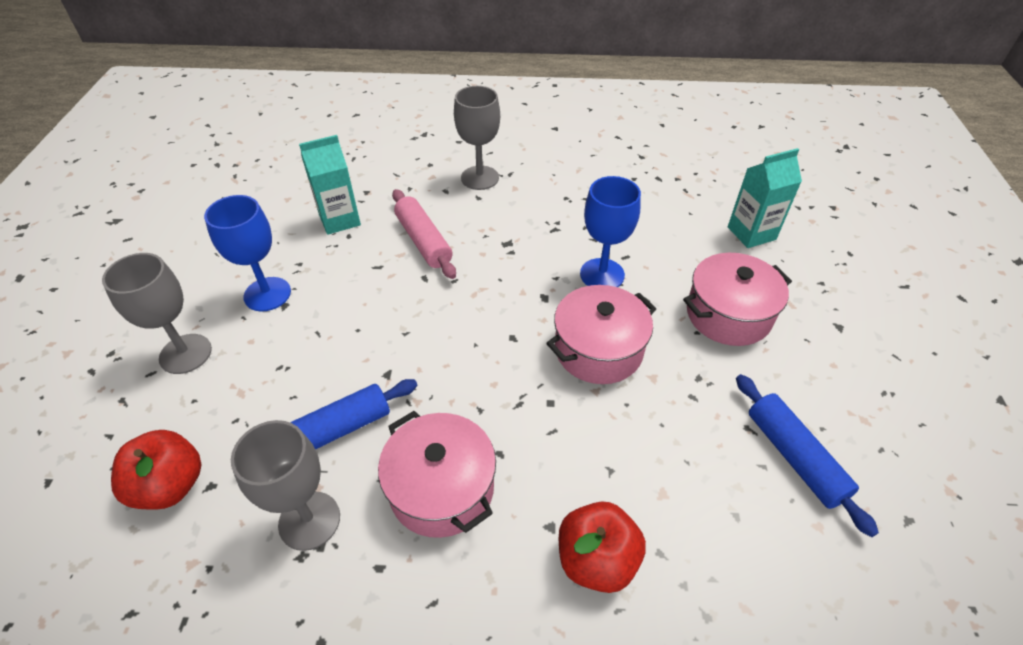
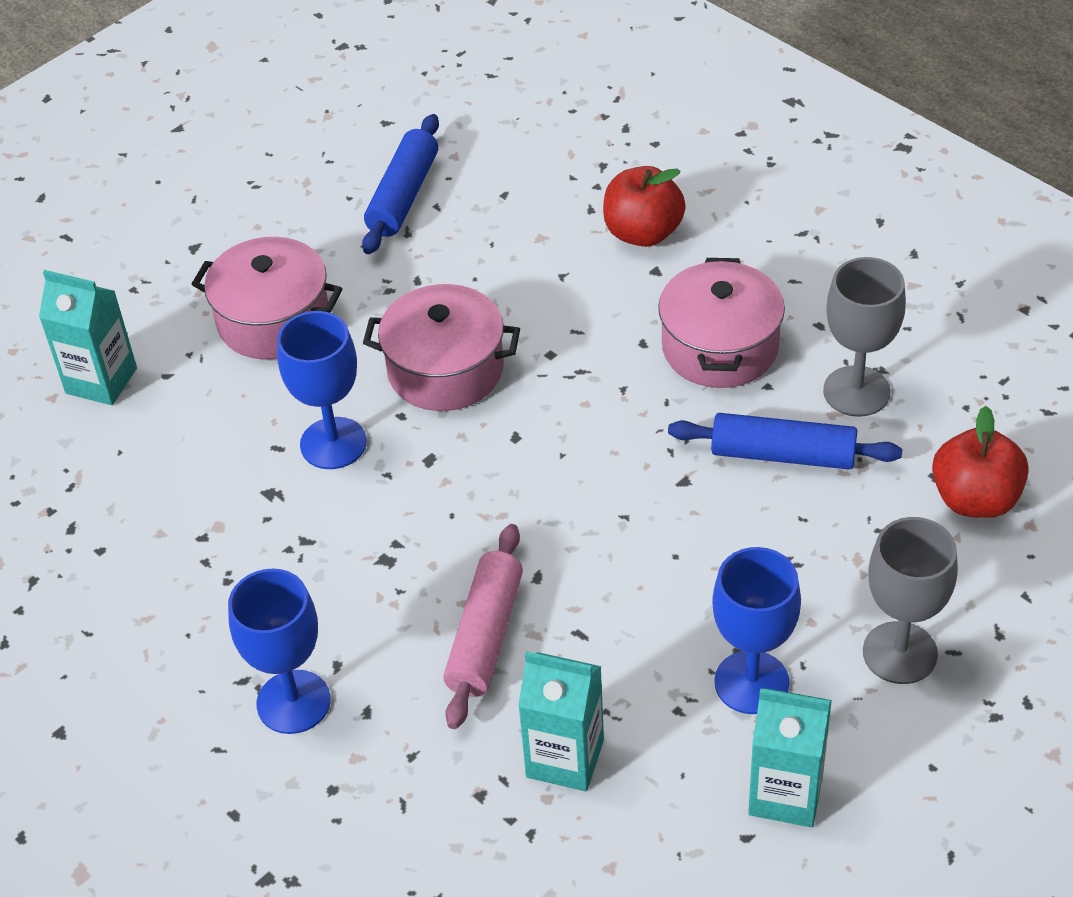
camera: 135 degrees left, 0 degrees up
(219, 260) = (785, 794): none -> turquoise carton
(480, 178) = (293, 702): grey goblet -> blue goblet

